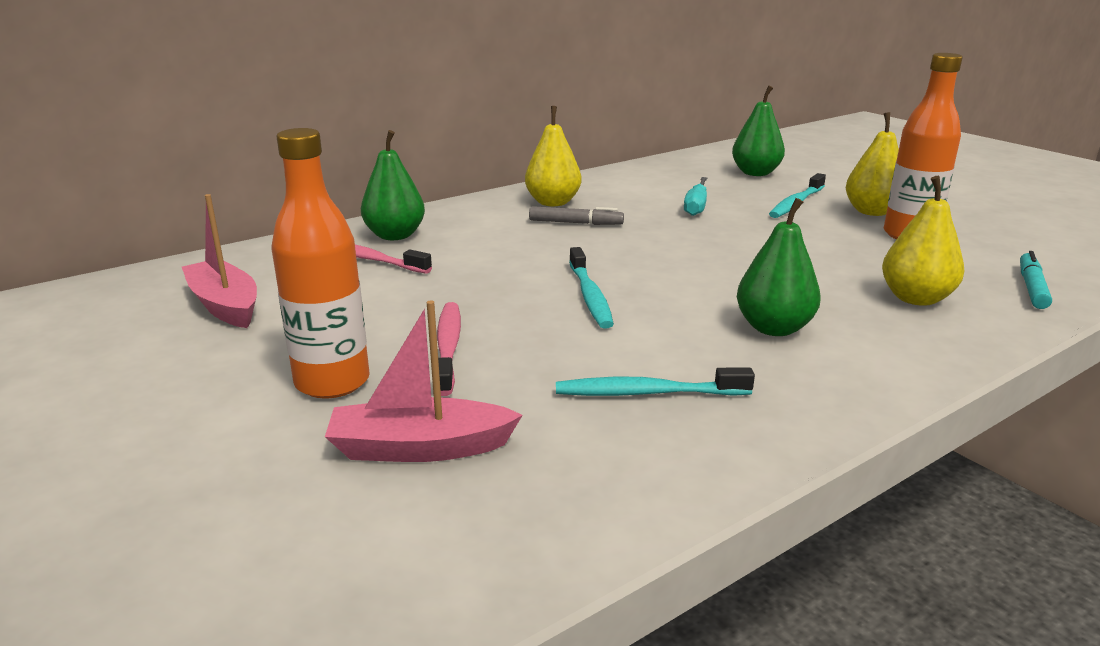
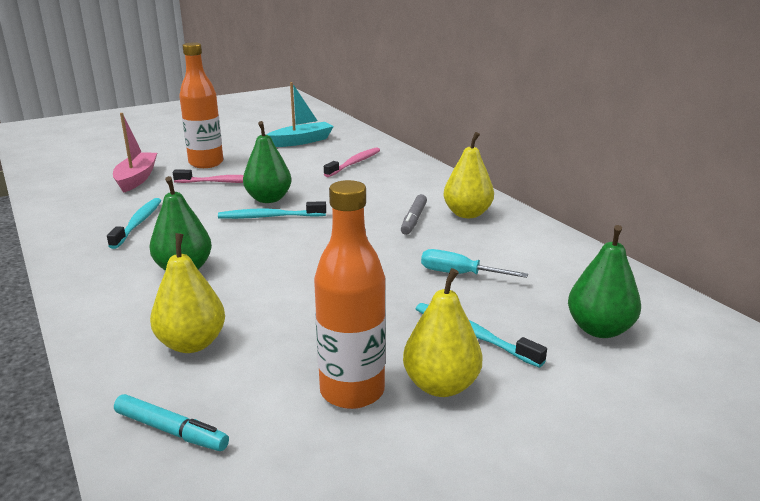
camera: 95 degrees right, 0 degrees up
(225, 305) = (301, 141): pink boat -> turquoise boat
(395, 235) = (394, 168): green pear -> green pear (268, 199)

